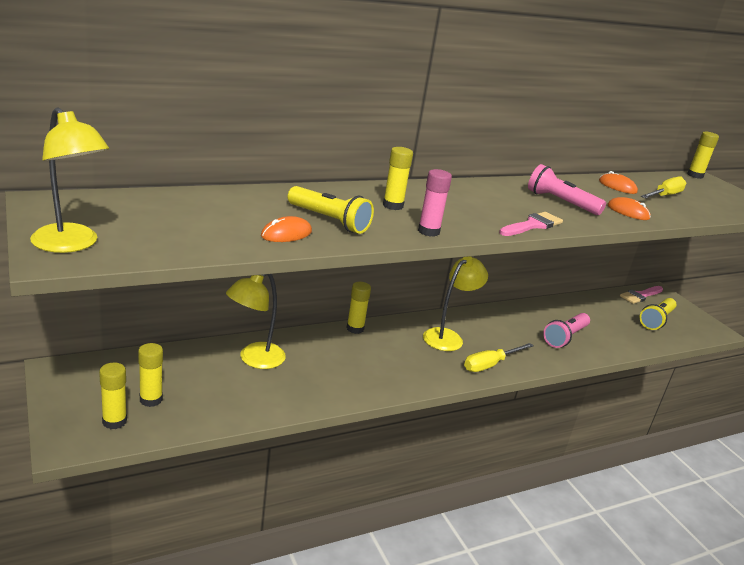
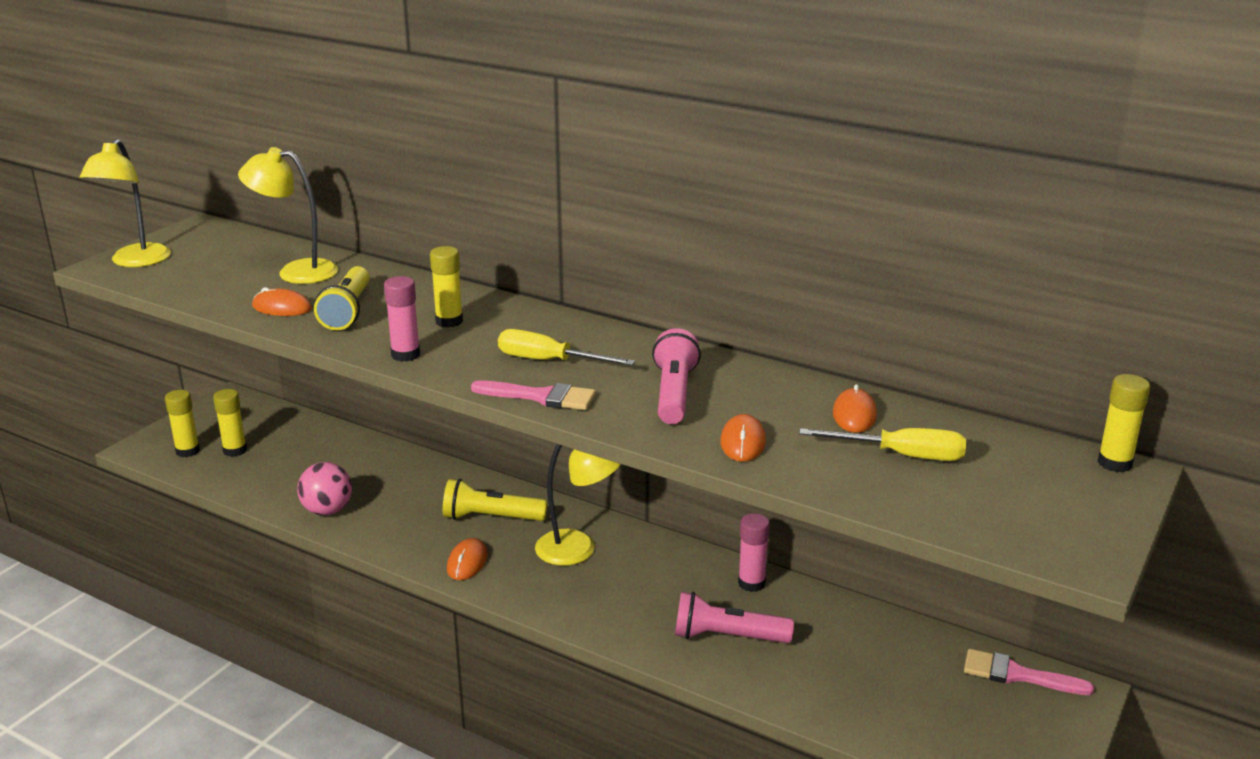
camera: 60 degrees right, 0 degrees up
(254, 359) = (360, 464): yellow lamp -> yellow lamp (296, 272)
(299, 396) = (327, 510): none -> pink ball
(355, 328) = (502, 488): yellow glue stick -> none
(423, 374) = (467, 562): none -> orange mouse
(490, 365) = (555, 599): yellow screwdriver -> yellow screwdriver (549, 361)
(526, 311) = (751, 583): none -> pink glue stick
(656, 320) = (946, 712): yellow flashlight -> yellow flashlight (491, 517)

